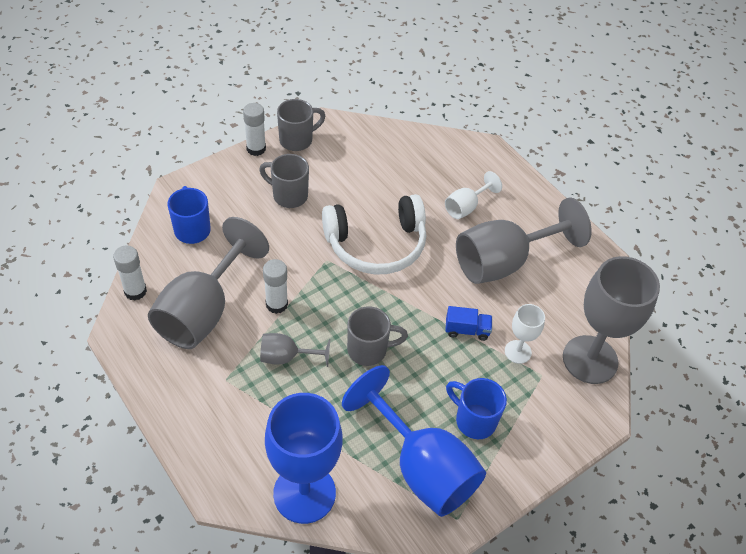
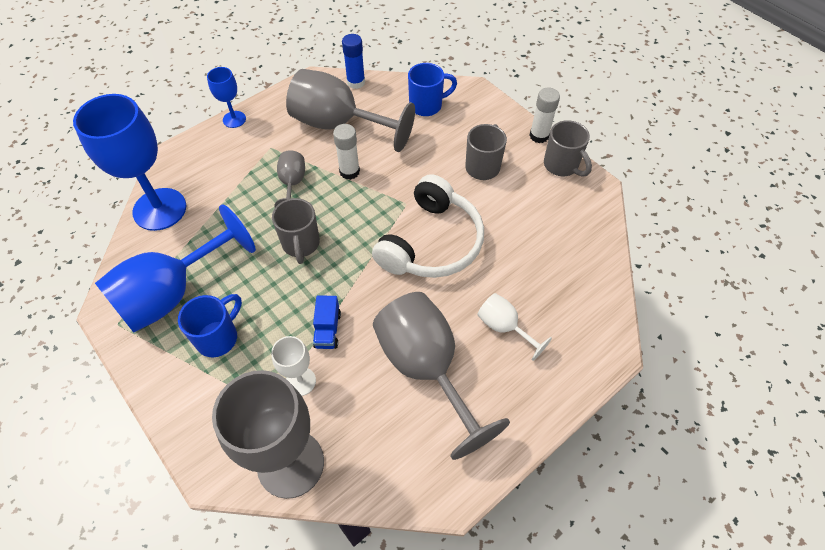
camera: 90 degrees right, 5 degrees up
(135, 291) = (356, 82): white glue stick -> blue glue stick
(168, 420) = (234, 119): none -> blue goblet
(376, 245) = (432, 243): white headphones -> white headphones turned 135 degrees counterclockwise

